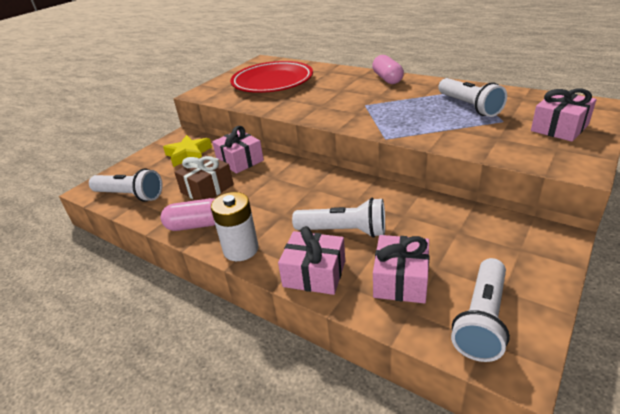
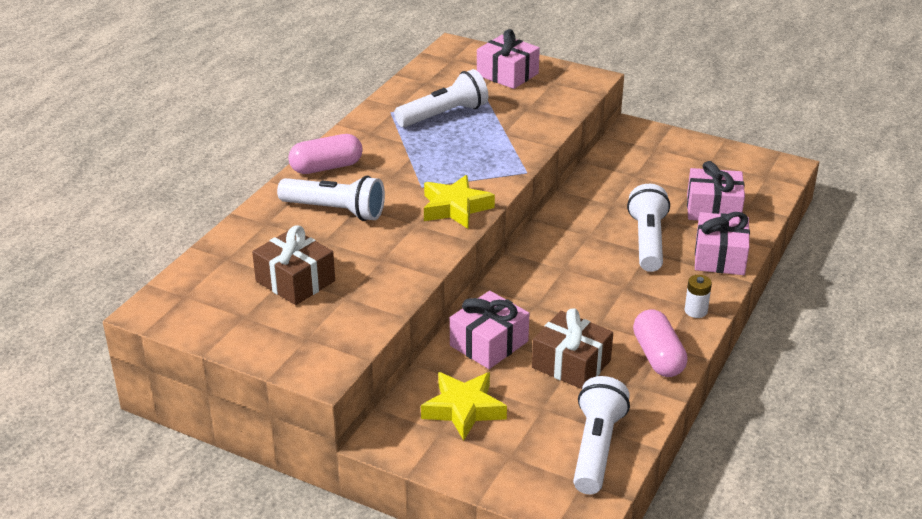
camera: 100 degrees left, 0 degrees up
(241, 249) = (695, 311): white battery -> white battery, size x0.54
(272, 82) = (295, 281): red plate -> brown gift
(336, 116) = (455, 208): none -> yellow star
(482, 320) = (746, 174): white flashlight -> white flashlight (335, 210)

